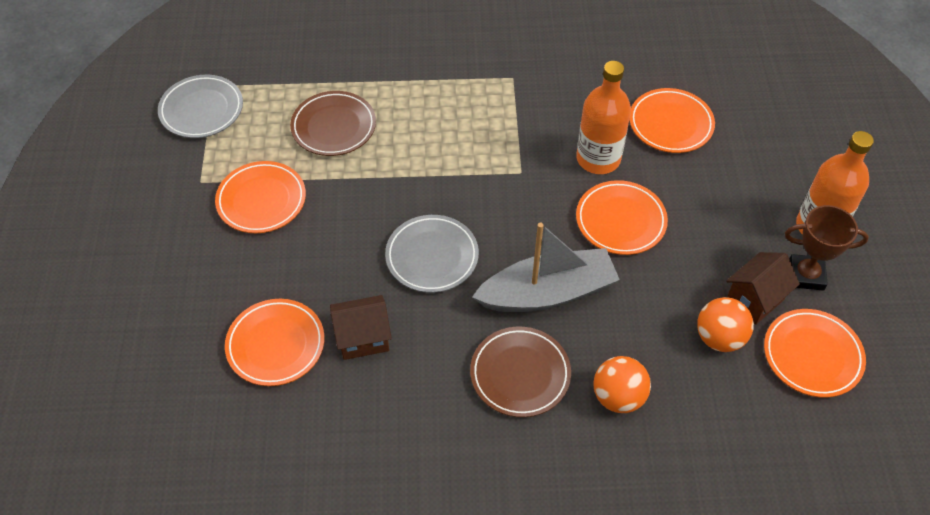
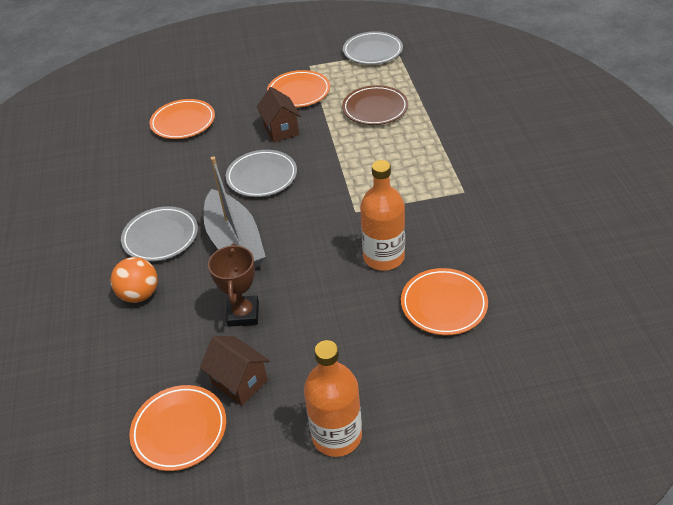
camera: 85 degrees right, 10 degrees down
(363, 338) = (189, 157): brown house -> brown house (281, 130)
(520, 374) = (160, 237): brown plate -> grey plate
(620, 221) = (315, 279): orange plate -> none
(719, 338) = (196, 357): orange ball -> none
(806, 275) = (272, 424): brown trophy -> brown trophy (243, 314)

